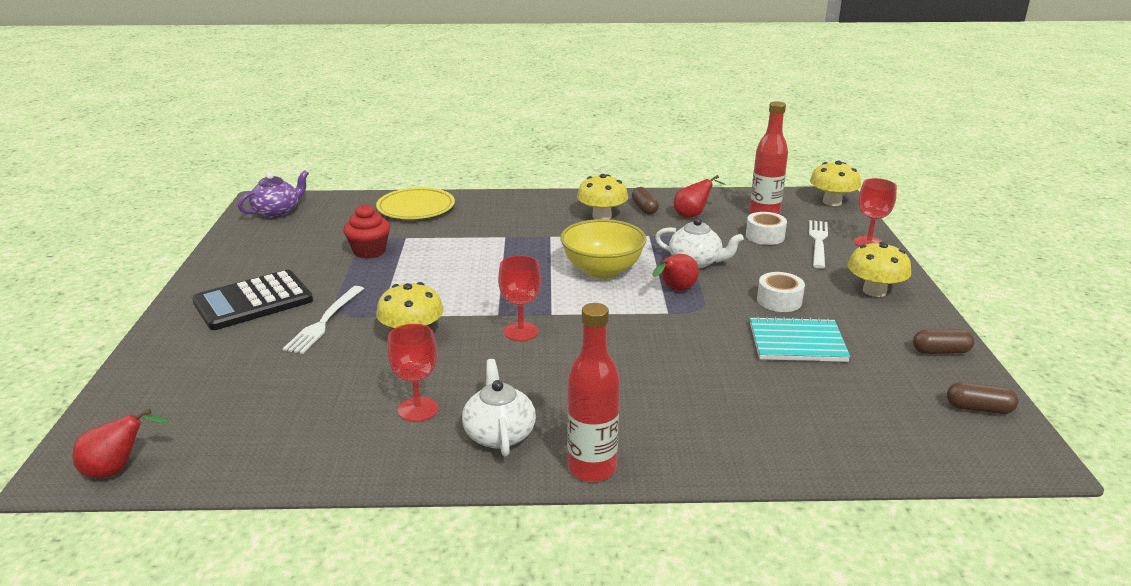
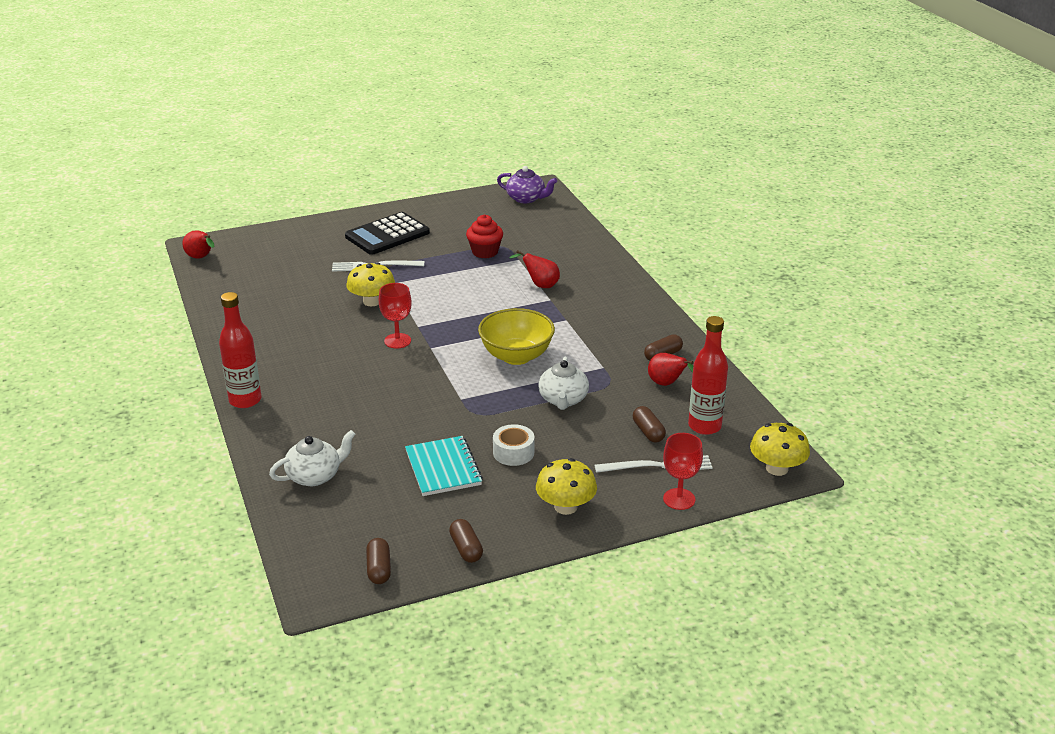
camera: 70 degrees right, 5 degrees up
(253, 301) = (387, 235): black calculator -> black calculator turned 75 degrees counterclockwise
(416, 208) = (576, 248): yellow plate -> none
(418, 409) = (285, 326): red goblet -> none
(499, 434) = (270, 360): white teapot -> white teapot (315, 476)
(602, 216) = (626, 336): yellow mushroom -> none
(675, 290) = (502, 397): red pear -> red pear (540, 285)
(765, 236) = (648, 432): white tape -> brown capsule

